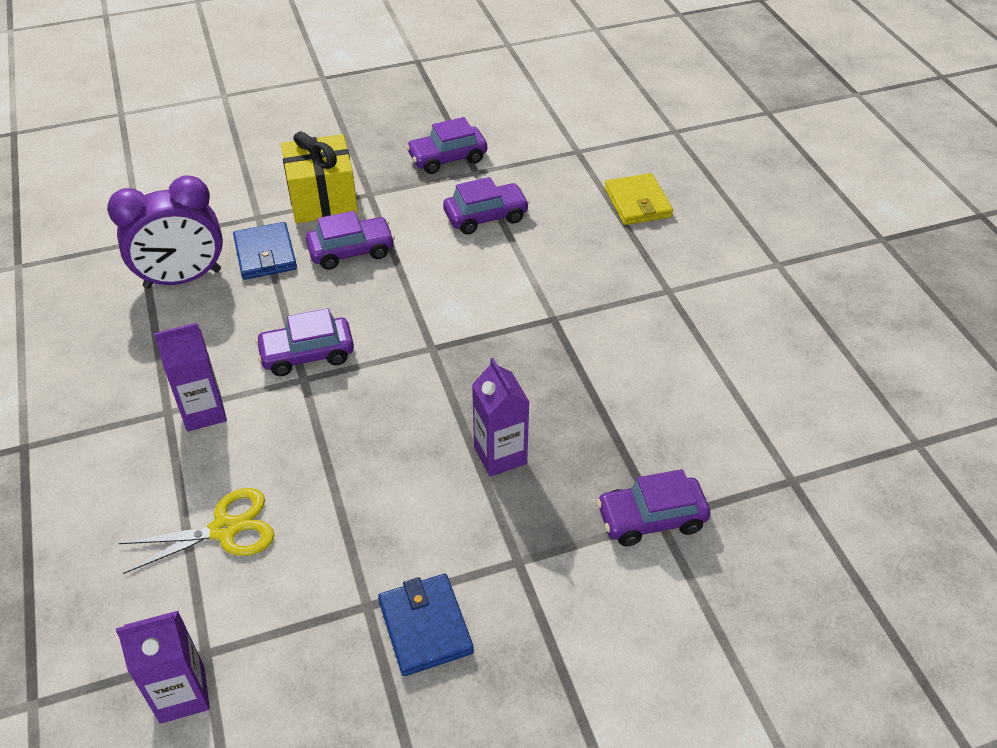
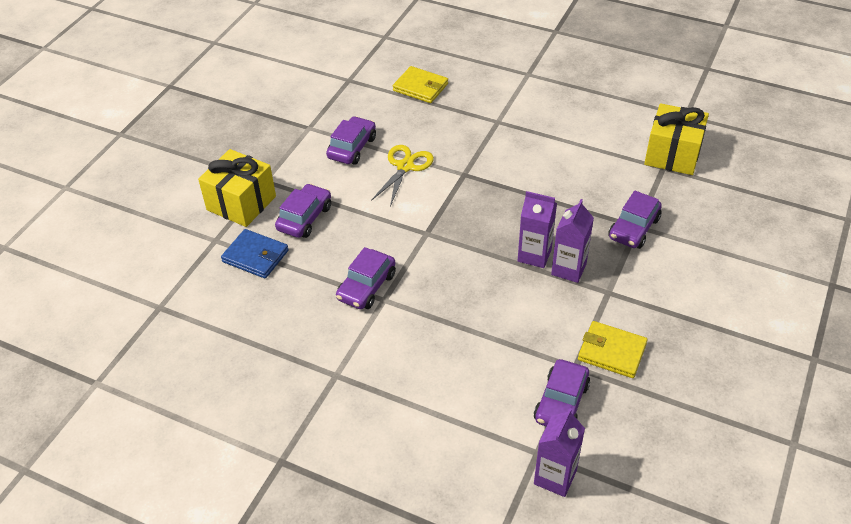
camera: 45 degrees left, 0 degrees up
(183, 279) = (226, 306): purple clock -> none
(204, 412) = (357, 358): purple carton -> purple carton (568, 269)
(224, 529) = (459, 397): yellow scissors -> yellow scissors (405, 167)
(425, 626) = (612, 352): blue wallet -> yellow wallet
(447, 158) = (280, 131): purple car -> purple car (561, 402)
(827, 475) = (672, 155): none -> yellow gift

